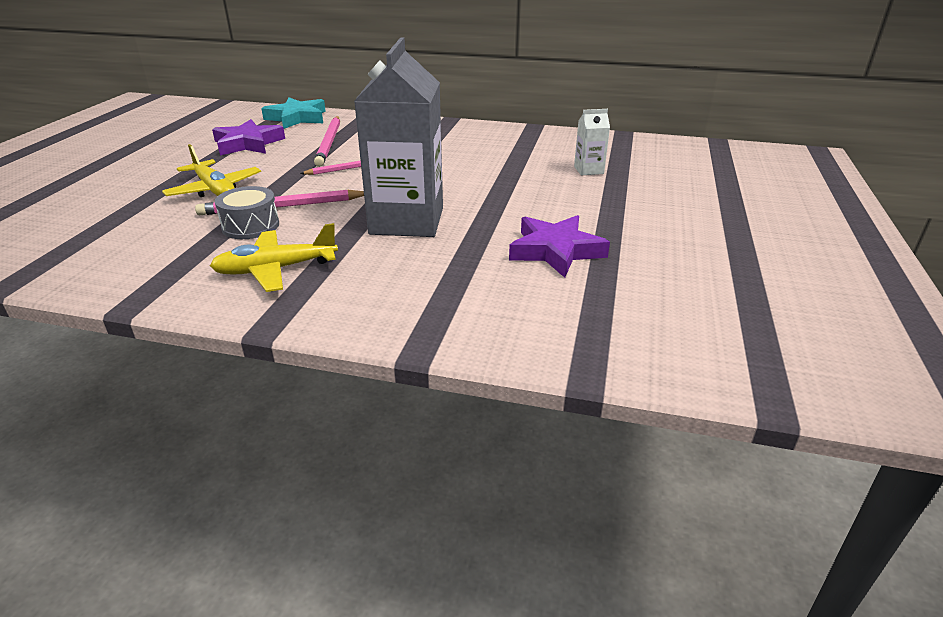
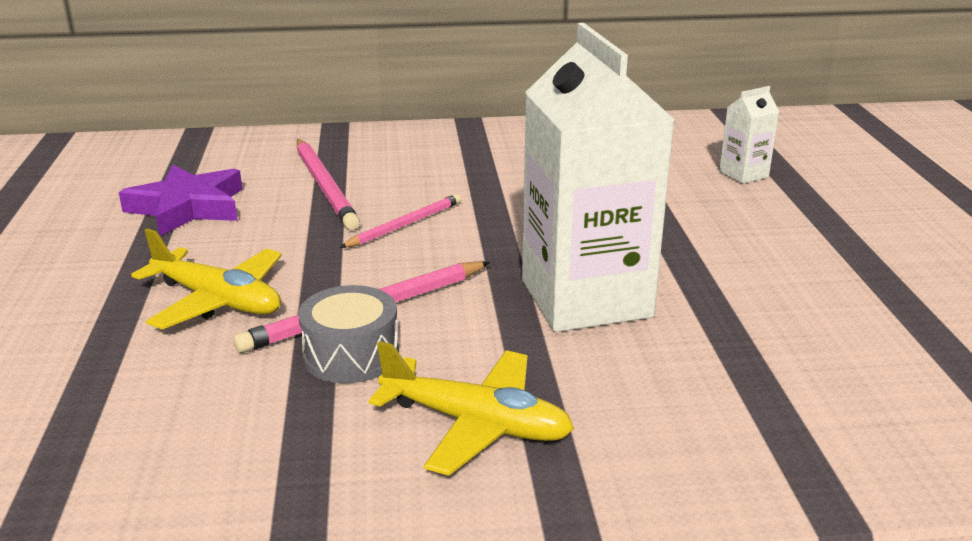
camera: 20 degrees left, 5 degrees down
(276, 269) = (476, 424): yellow plane -> yellow plane turned 120 degrees counterclockwise
(297, 118) = (224, 150): turquoise star -> none
(407, 221) = (586, 298): grey carton -> white carton
(555, 251) = (835, 306): purple star -> none

